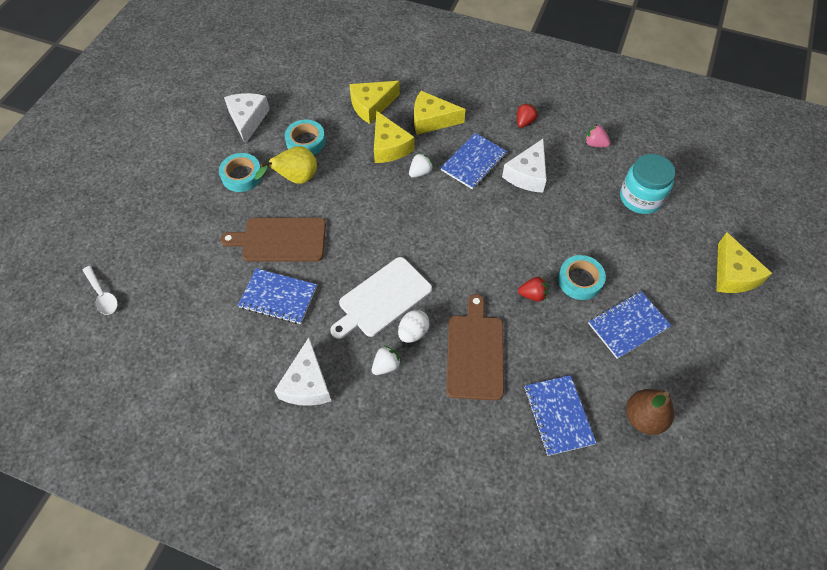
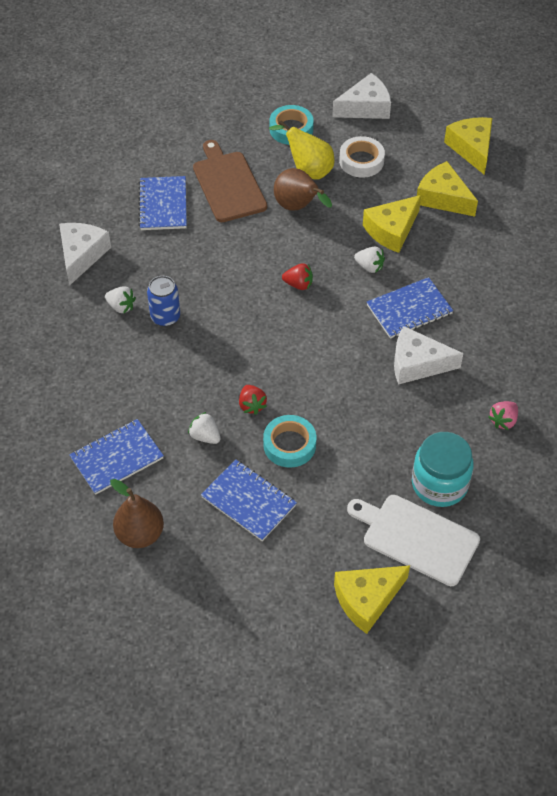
camera: 70 degrees right, 5 degrees down
(102, 295) = (116, 89): white spoon -> none
(306, 141) = (361, 161): turquoise tape -> white tape
(307, 383) = (81, 255): white cheese -> white cheese turned 120 degrees clockwise
(334, 198) = (298, 207): none -> brown pear
(382, 298) = (194, 282): white cutting board -> white cutting board (416, 538)
(413, 332) = (165, 317): white egg -> blue can
(432, 120) = (452, 256): yellow cheese -> yellow cheese (471, 148)
(473, 162) = (409, 309): blue notebook -> blue notebook turned 45 degrees counterclockwise
(475, 353) = (162, 372): brown cutting board -> none
(524, 122) = (499, 342): red strawberry -> red strawberry (298, 284)
(554, 338) = (205, 436): none -> white strawberry
(595, 144) = (503, 421): pink strawberry -> pink strawberry turned 150 degrees counterclockwise

